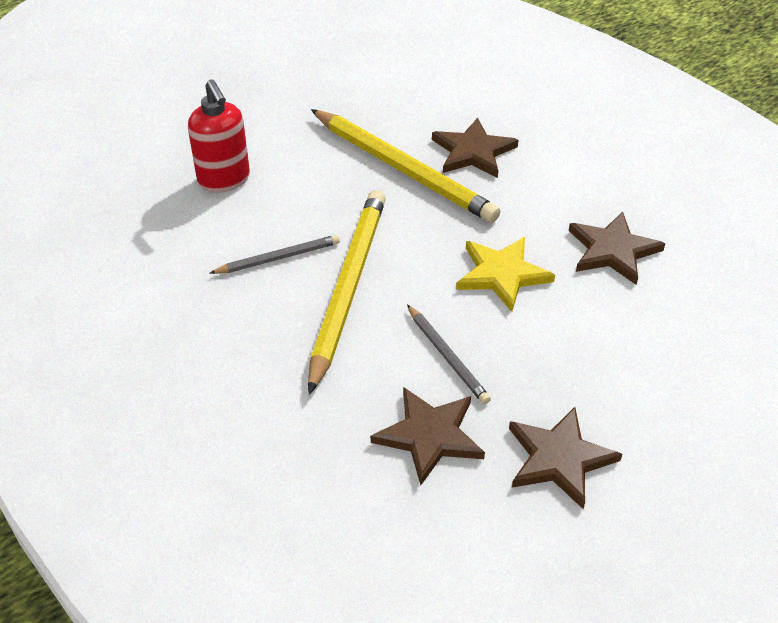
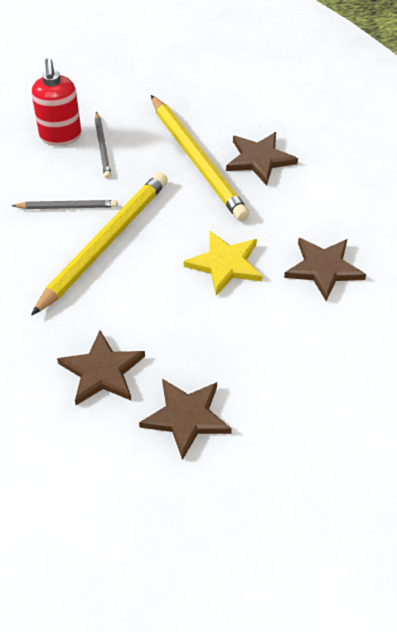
camera: 20 degrees right, 5 degrees up
(447, 356) = (148, 316): grey pencil -> grey pencil (102, 147)

